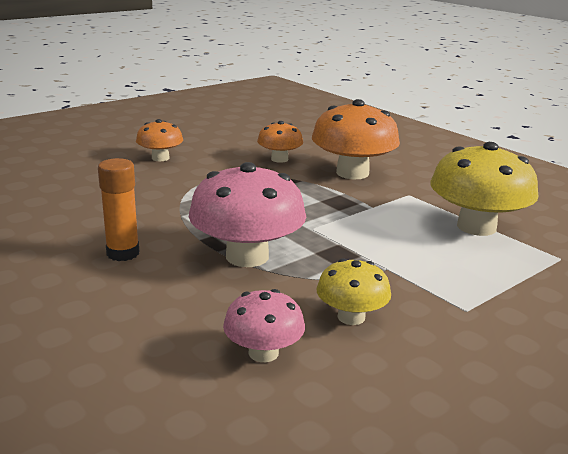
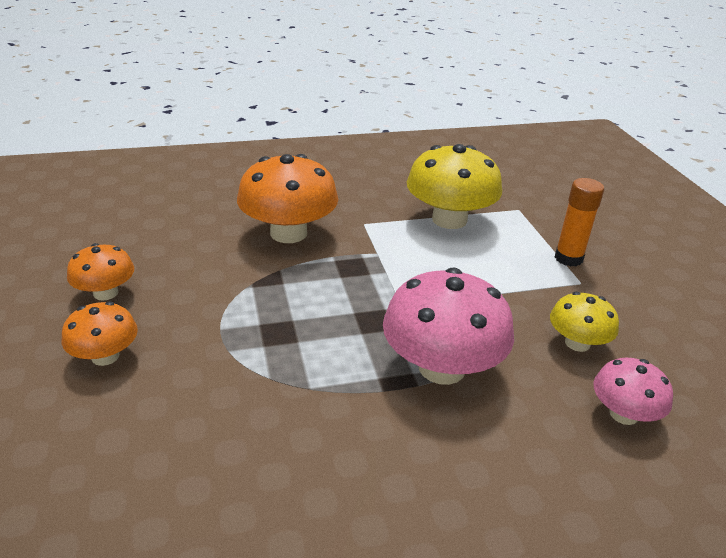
camera: 65 degrees left, 10 degrees up
(123, 253) = (387, 466): orange glue stick -> orange glue stick (568, 258)
(279, 159) = (207, 263): orange mushroom -> orange mushroom (105, 293)

